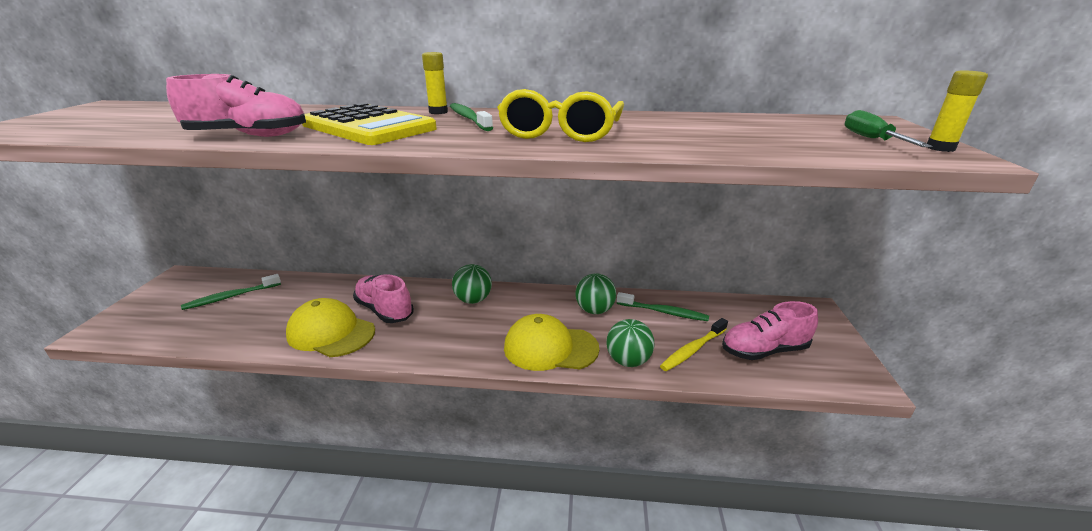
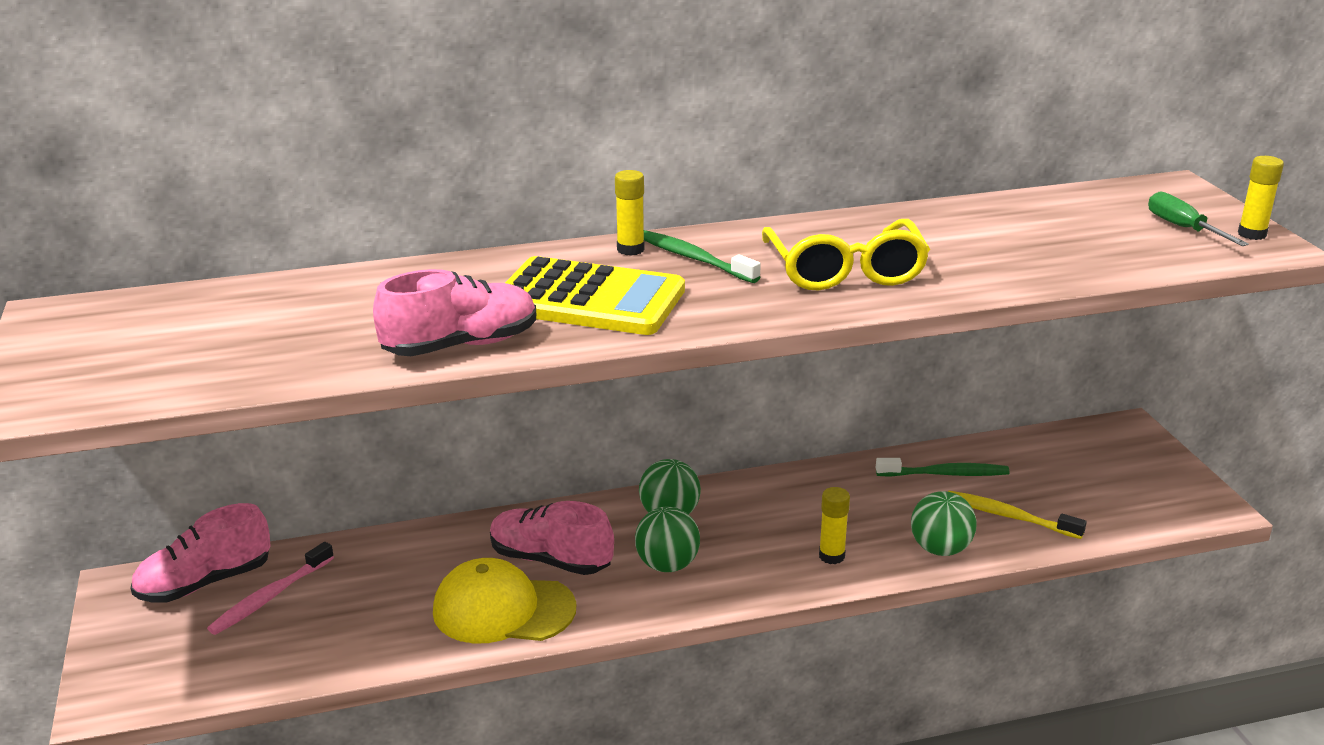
camera: 20 degrees left, 0 degrees up
(231, 297) = (270, 597): green toothbrush -> pink toothbrush
(550, 348) = (831, 556): yellow cap -> yellow glue stick
(594, 310) = (853, 492): green ball -> green ball (667, 565)
(693, 350) = (1009, 516): yellow toothbrush -> yellow toothbrush turned 90 degrees clockwise
(764, 350) = (1092, 497): pink shoe -> pink shoe (205, 583)

